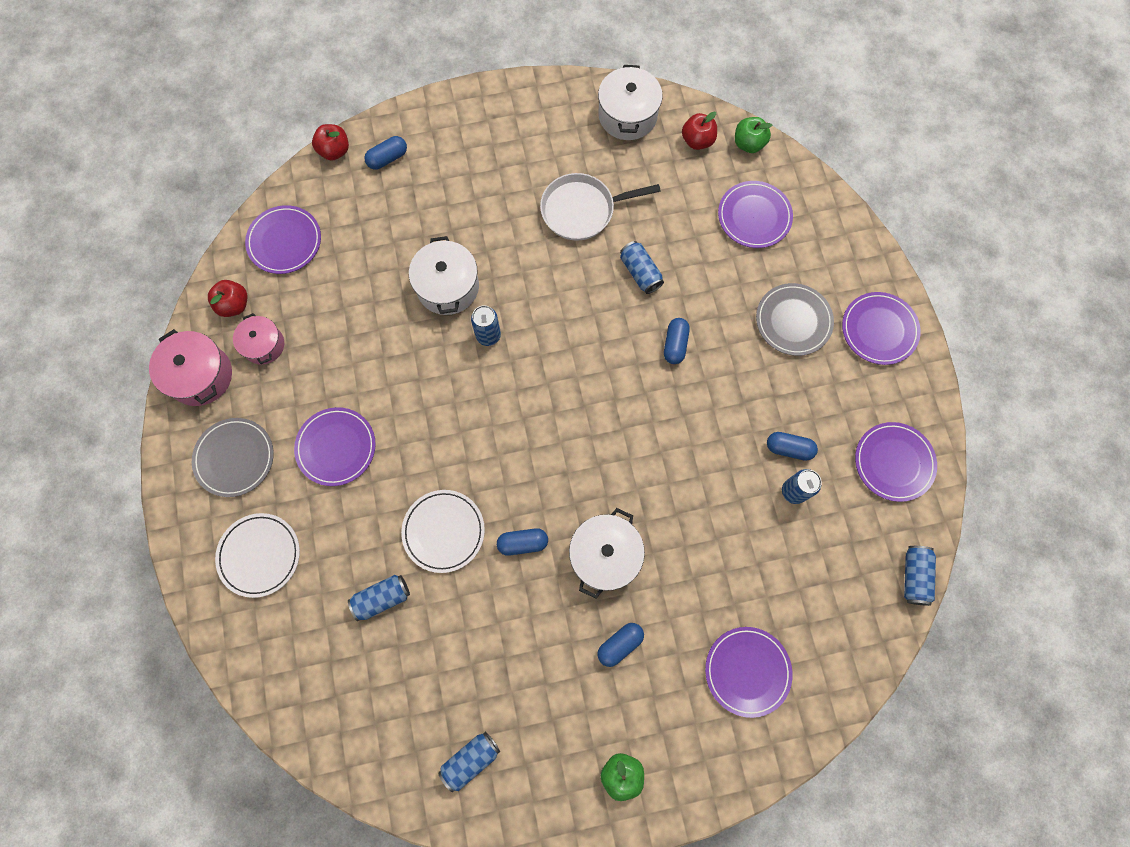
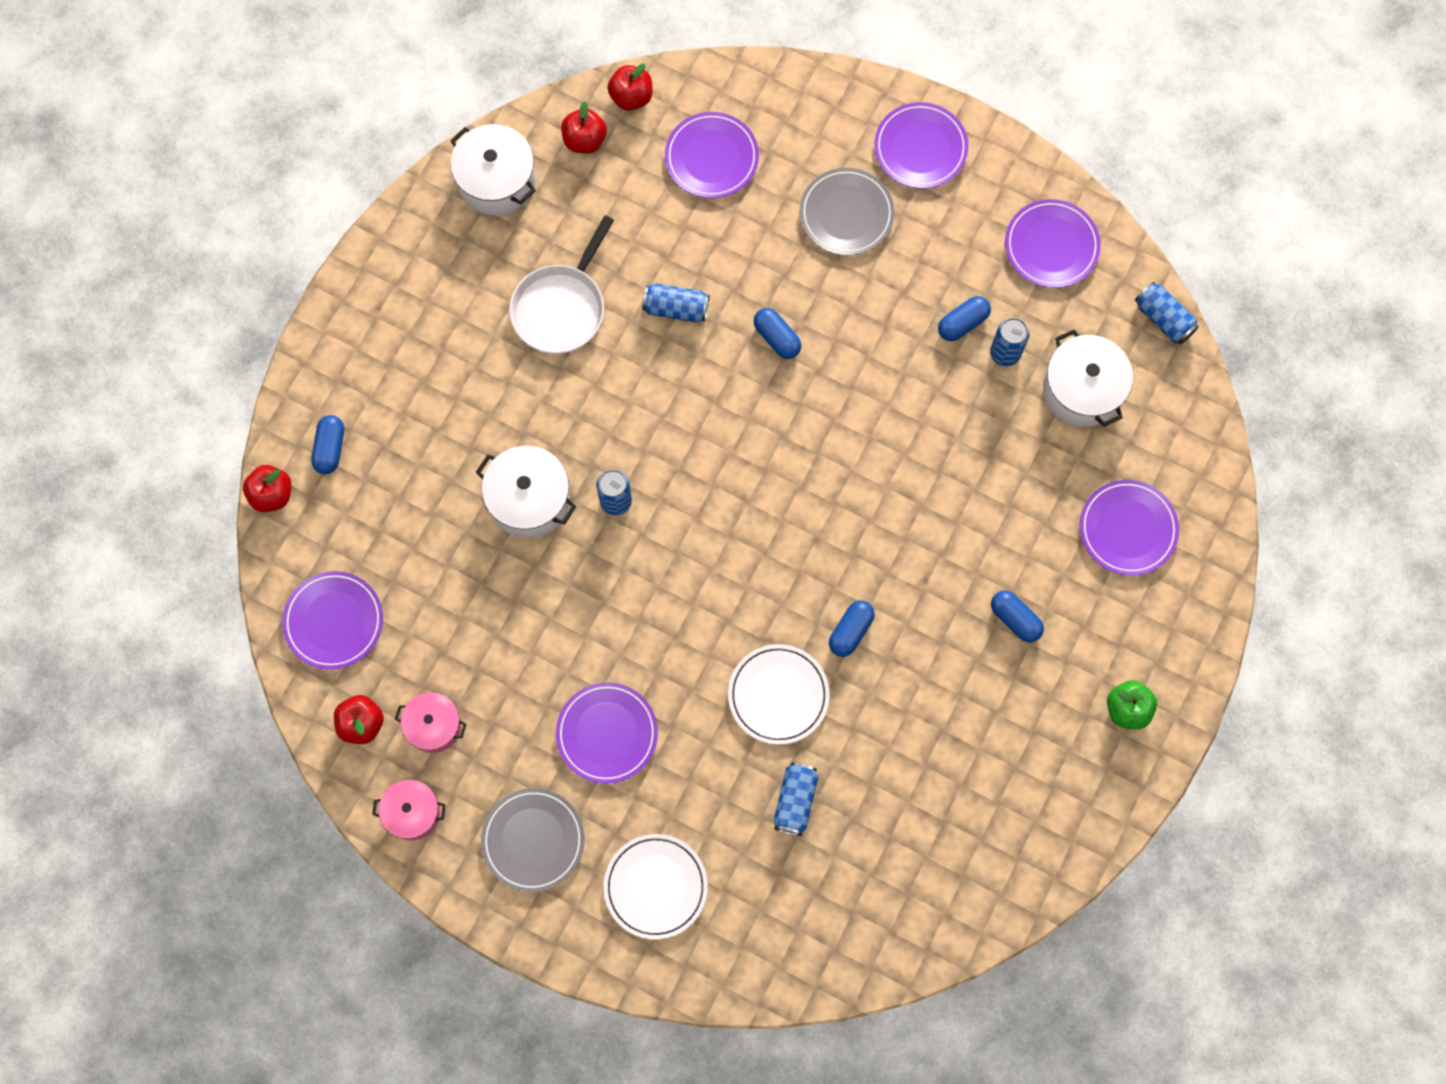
camera: 50 degrees left, 0 degrees up
(200, 375) = (412, 812): pink pot -> pink pot, size x0.66
(470, 759) = (1009, 832): blue can -> none
(605, 556) = (924, 567): white pot -> white pot (1082, 390)
(620, 644) = (1015, 619): blue capsule -> blue capsule turned 45 degrees counterclockwise
(748, 144) = (631, 97): green apple -> red apple

